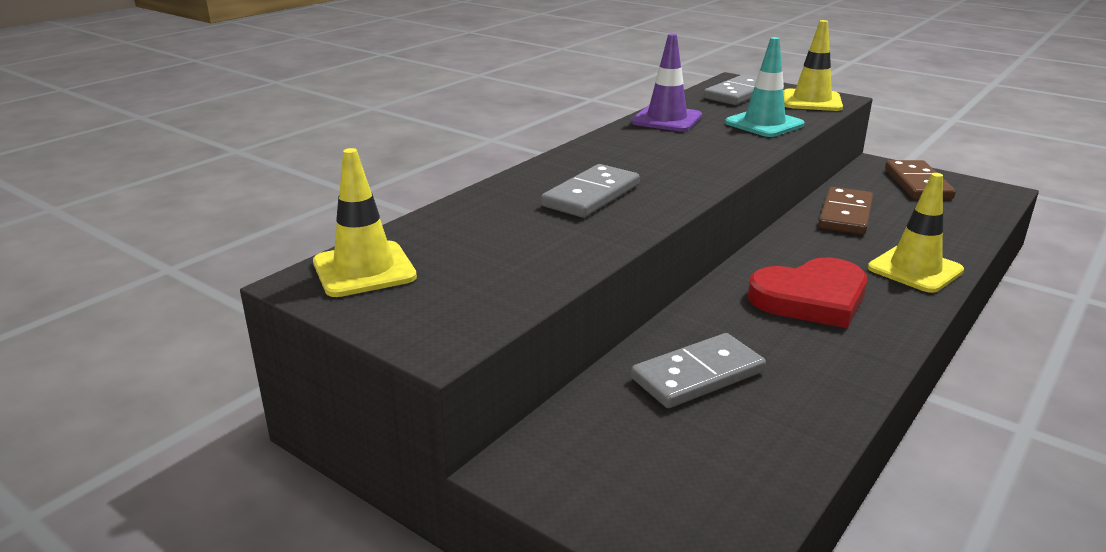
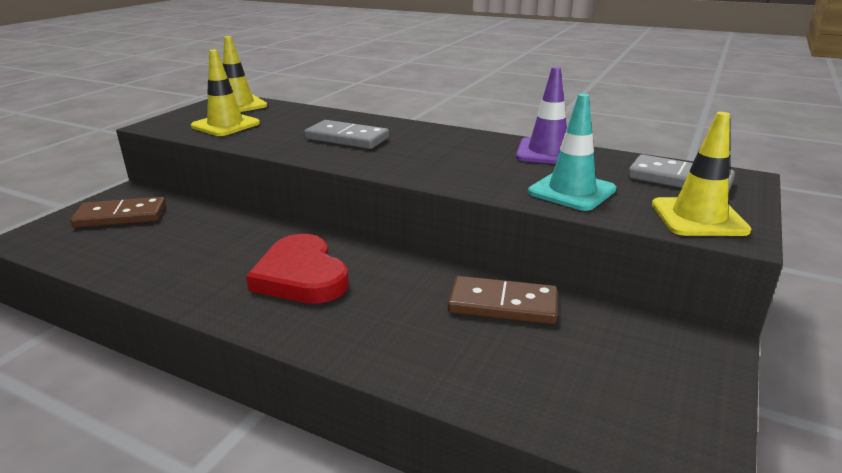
camera: 80 degrees right, 0 degrees up
(697, 375) = (195, 232): grey domino -> none
(915, 269) = (368, 339): yellow traffic cone -> yellow traffic cone (225, 125)
(917, 184) = (655, 373): brown domino -> brown domino (121, 216)

